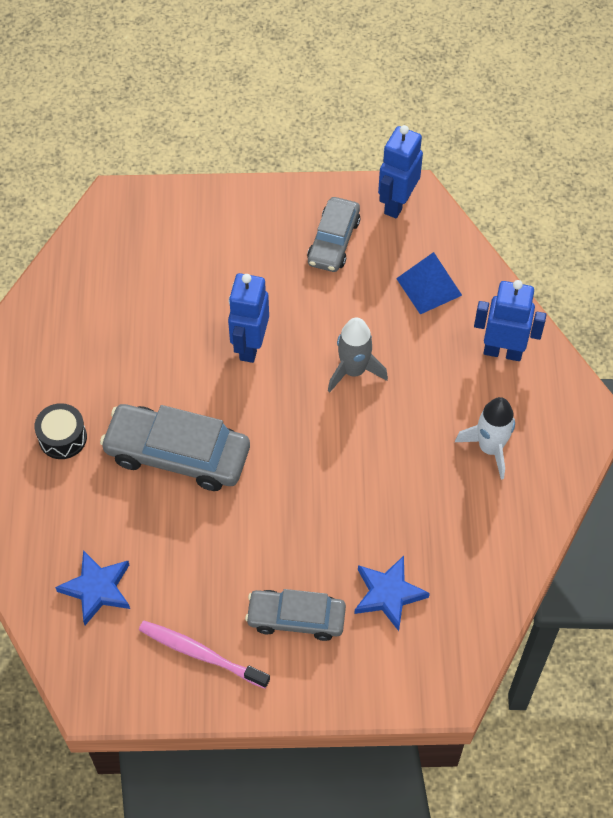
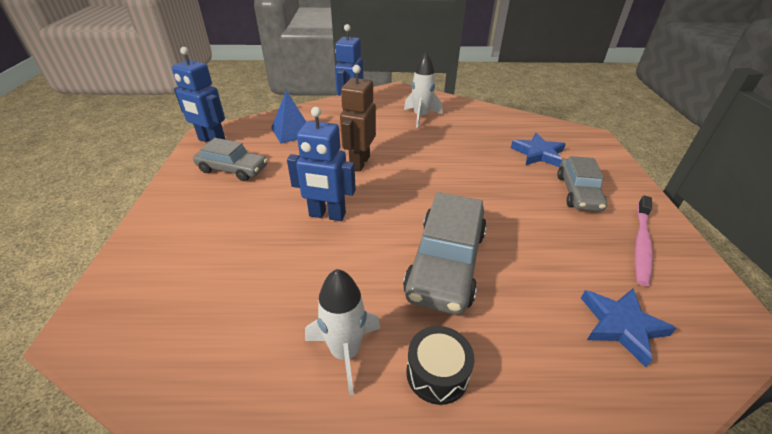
camera: 90 degrees left, 20 degrees down
(85, 375) = (345, 352): none -> white rocket
(354, 371) = (359, 163): grey rocket -> brown robot

